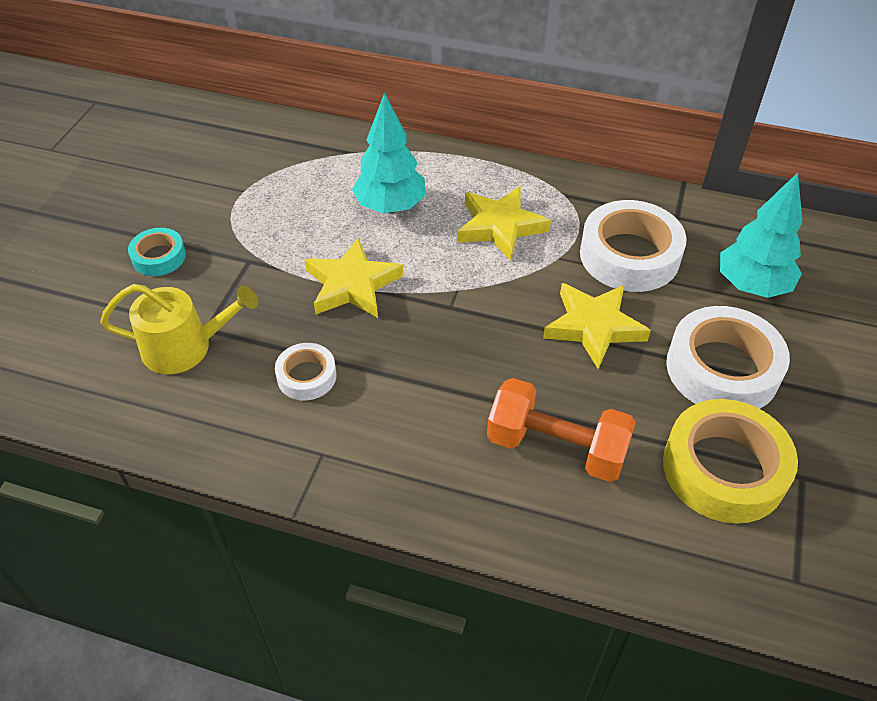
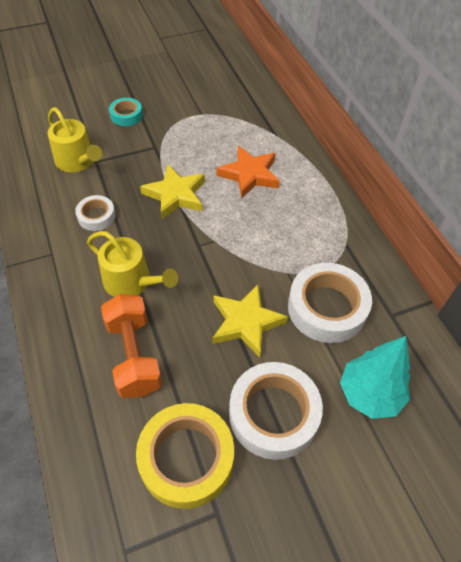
camera: 50 degrees right, 5 degrees up
(390, 207) = (249, 175): turquoise tree -> orange star
(447, 395) = (131, 281): none -> yellow watering can
(500, 226) = (284, 230): yellow star -> none

